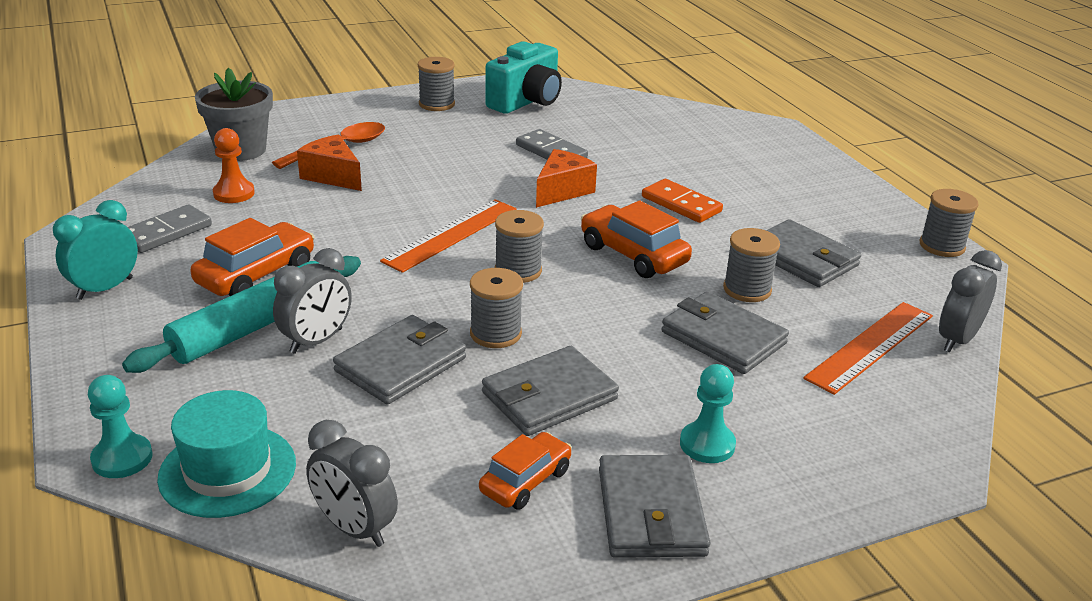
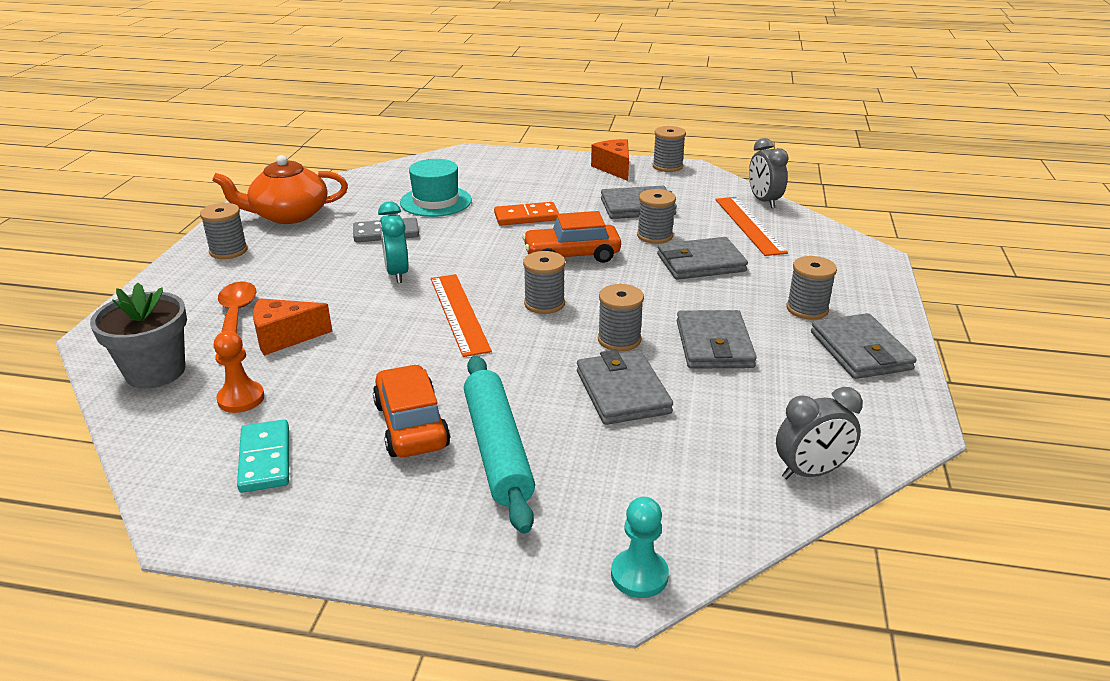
camera: 55 degrees left, 0 degrees up
(105, 288) = (331, 525): turquoise clock -> turquoise clock (397, 273)
(166, 232) = (265, 459): grey domino -> turquoise domino
(227, 470) = (699, 517): turquoise hat -> turquoise hat (436, 201)
(316, 341) = (552, 422): grey clock -> none
(525, 481) = (801, 384): orange car -> none
(526, 102) = (289, 215): turquoise camera -> orange teapot
(562, 191) = (452, 249): orange cheese -> orange cheese (614, 168)
(650, 512) = (860, 351): grey wallet -> grey wallet turned 45 degrees clockwise
(707, 444) = (807, 309): turquoise pawn -> grey spool

